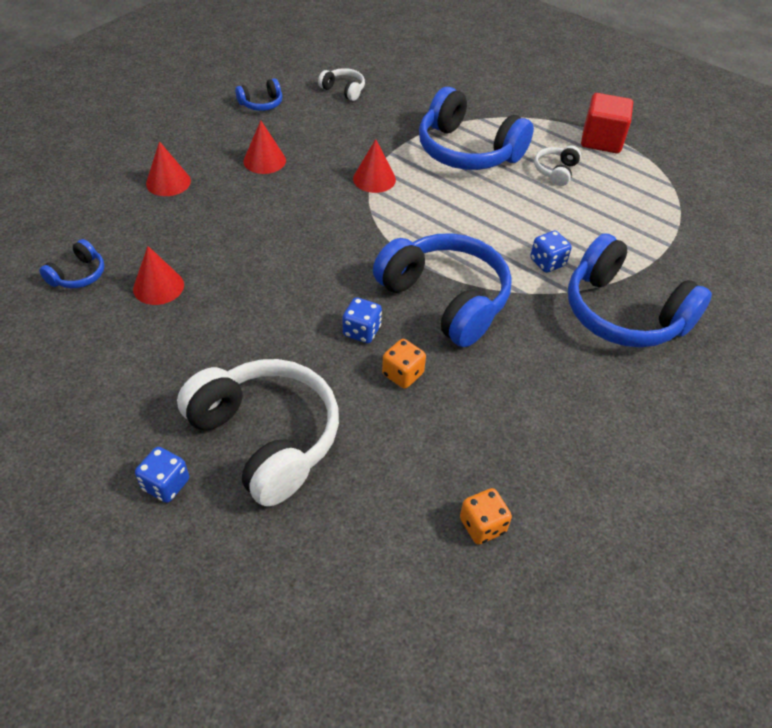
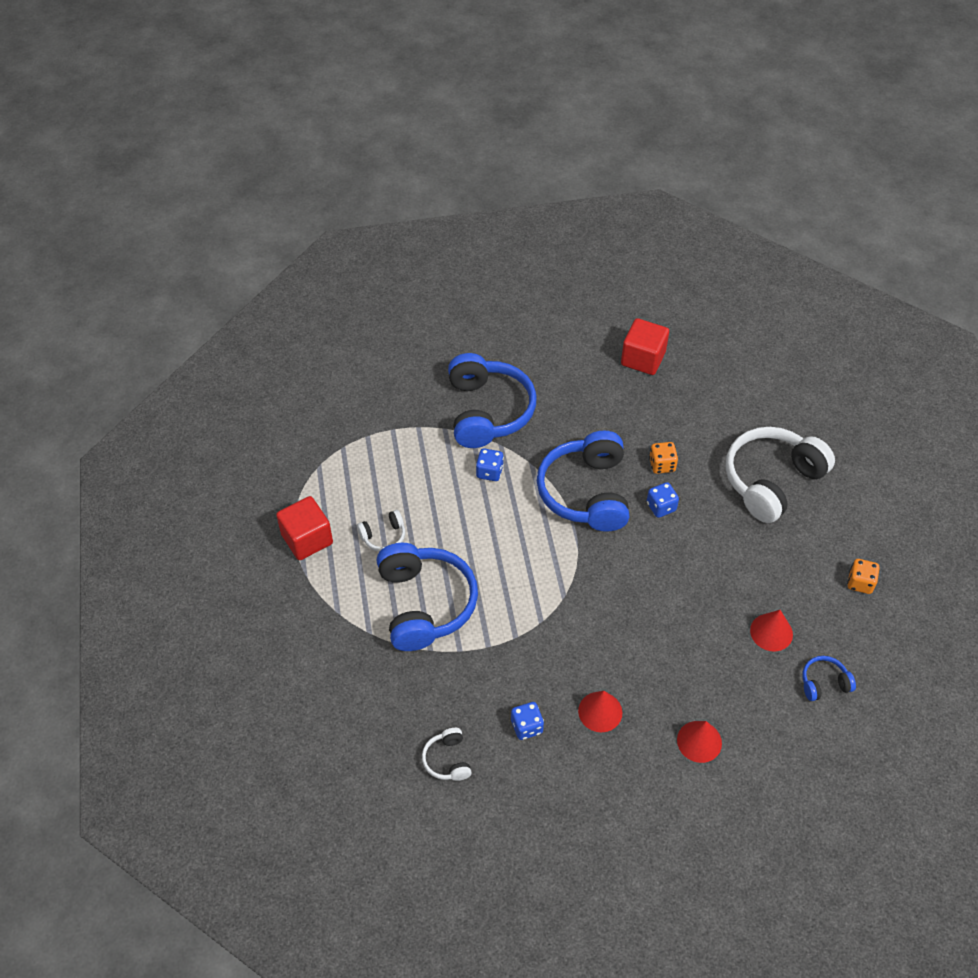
camera: 135 degrees left, 5 degrees up
(166, 484) = (844, 491): blue dice -> blue dice (526, 726)
(261, 103) = (541, 795): blue headphones -> none
(266, 438) = (772, 481): white headphones -> white headphones turned 45 degrees clockwise
(374, 179) = (530, 627): red cone -> none
(482, 525) = (695, 371): orange dice -> orange dice (860, 583)
(559, 494) = (643, 358): none -> red cube

